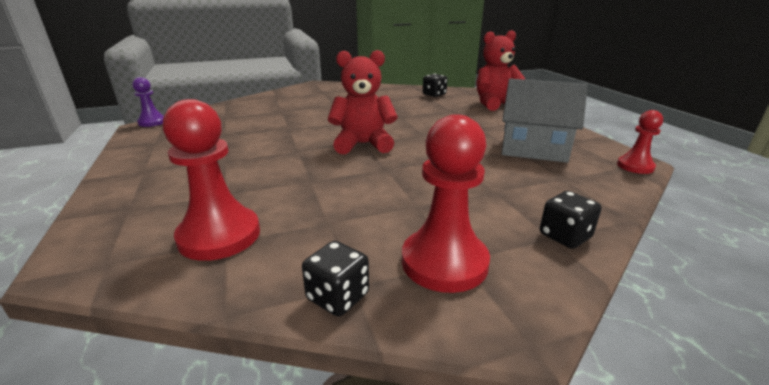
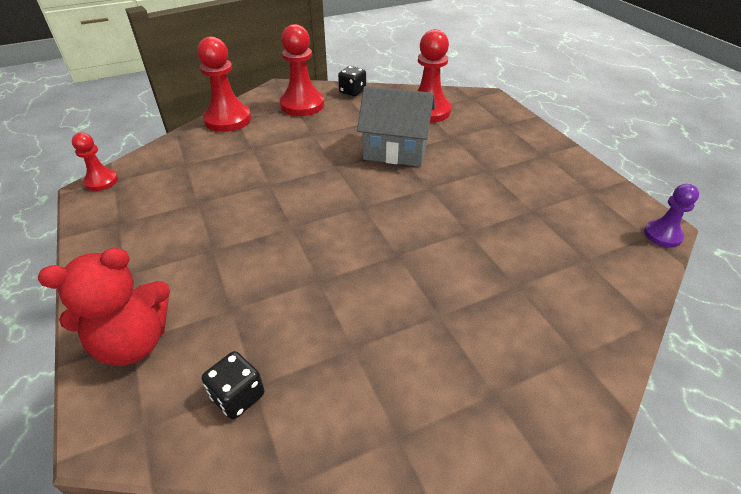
camera: 175 degrees right, 15 degrees up
(363, 144) = (363, 201): red teddy bear -> none
(533, 149) = (177, 202): grey house -> grey house (395, 150)
(564, 236) = (228, 119): black dice -> red pawn

